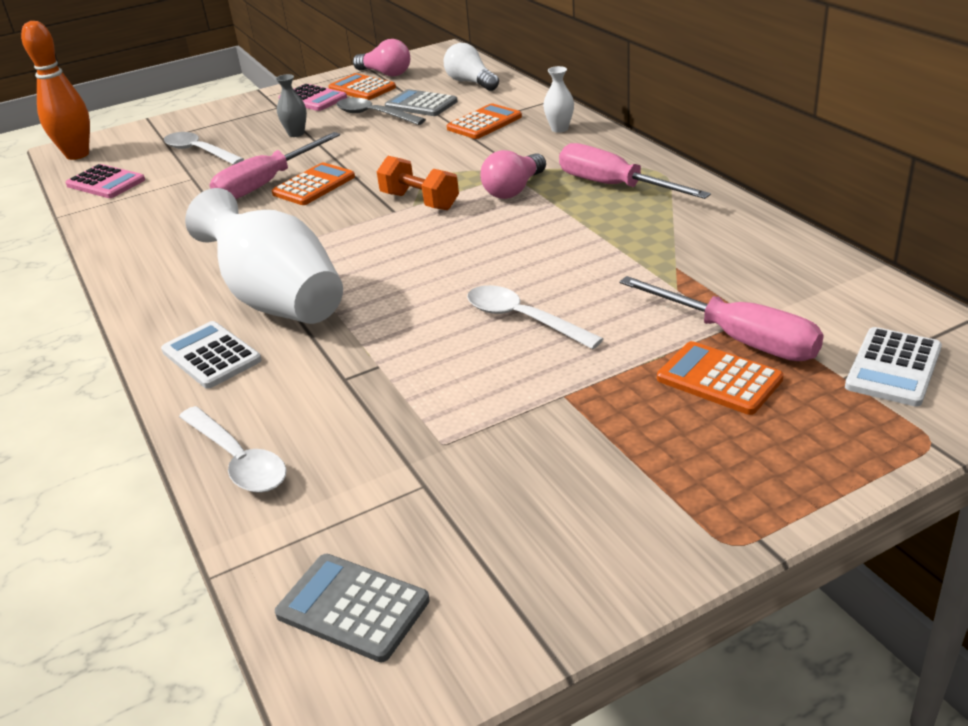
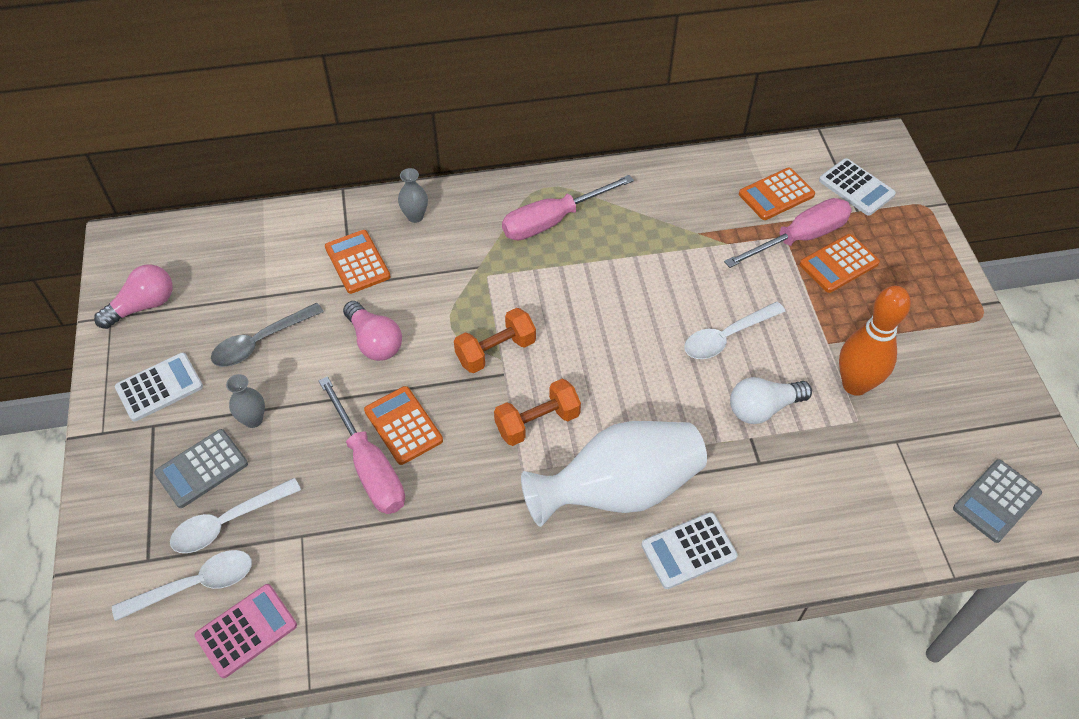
camera: 75 degrees left, 20 degrees up
(77, 155) = (124, 665): orange bowling pin -> orange bowling pin (855, 385)
(238, 460) = (837, 546): white spoon -> white spoon (195, 585)
(313, 99) = (159, 387): pink calculator -> white calculator
(344, 240) = (537, 422): none -> orange dumbbell
(362, 88) = (170, 336): orange calculator -> orange calculator (776, 194)
(421, 104) = (266, 297): grey calculator -> grey calculator (202, 469)
(470, 82) = (242, 244): white light bulb -> white light bulb (763, 408)
(514, 190) = (517, 282): pink light bulb -> pink light bulb (374, 341)
(559, 129) = (415, 216): white vase -> grey vase

